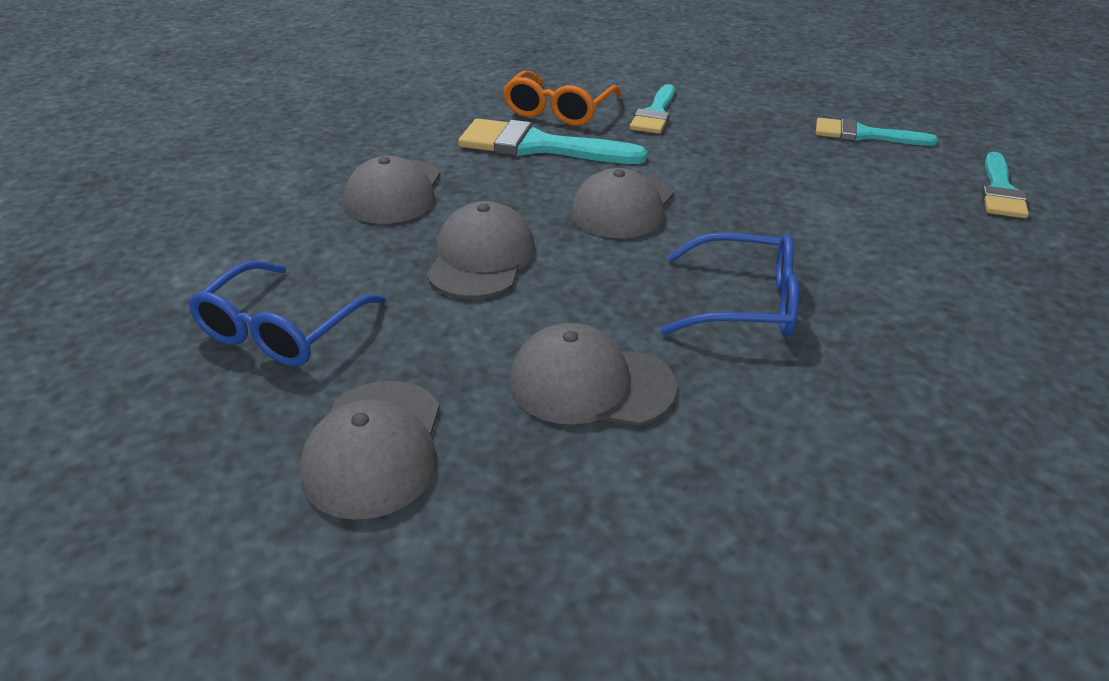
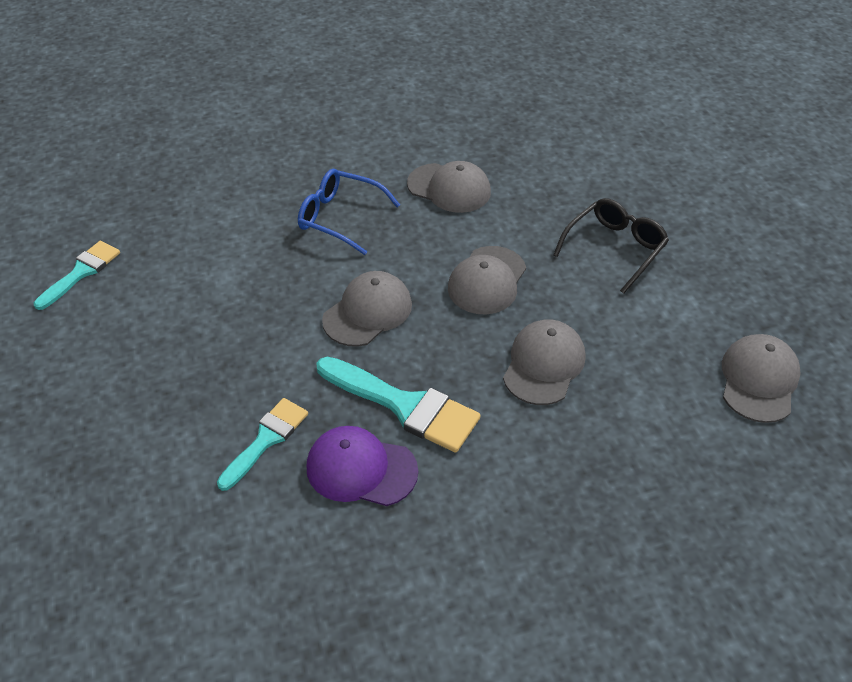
camera: 165 degrees left, 10 degrees up
(282, 330) = (614, 249): blue glasses -> black glasses
(375, 448) = (559, 177): grey cap -> grey cap (758, 380)
(558, 110) = (361, 469): orange glasses -> purple cap
(864, 135) = (103, 360): turquoise brush -> none

